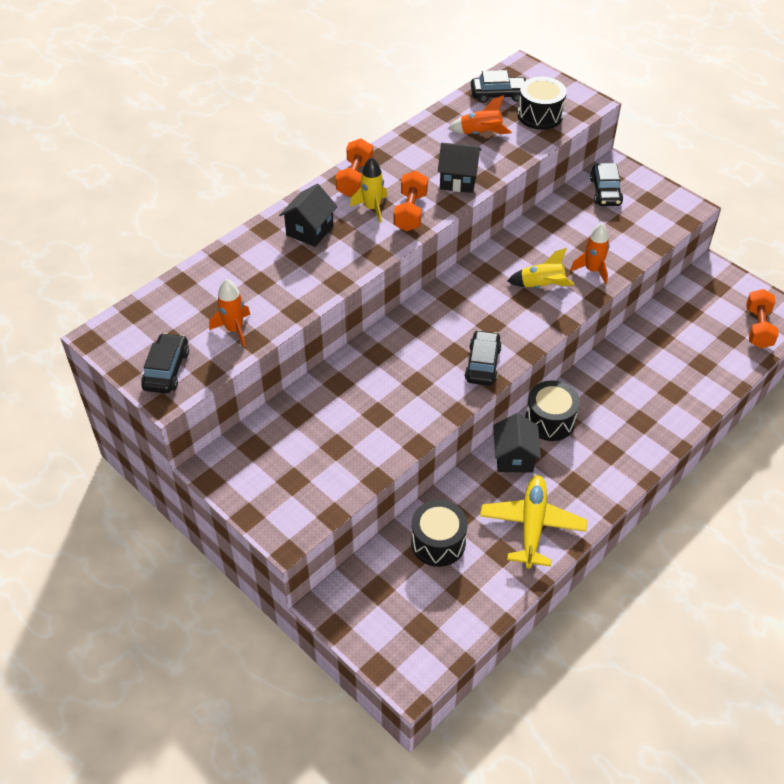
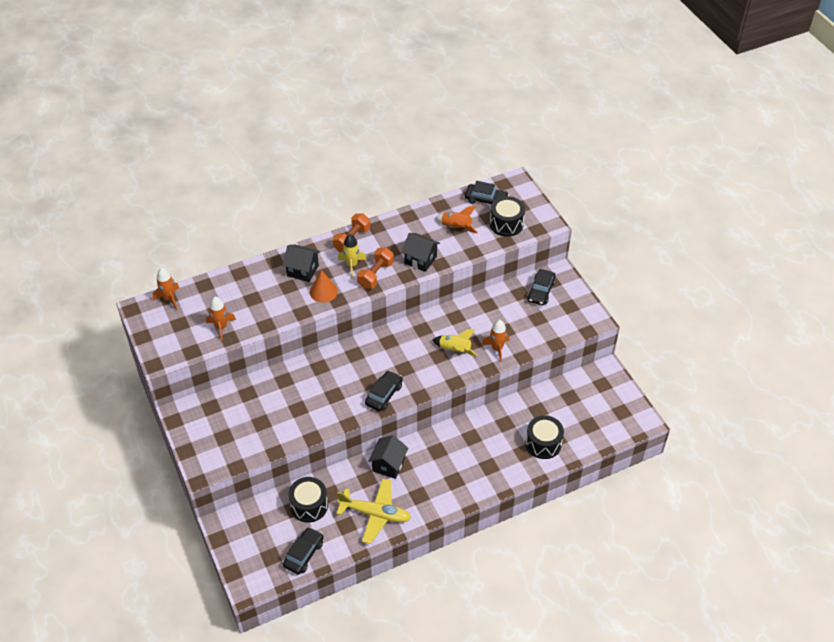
camera: 20 degrees right, 0 degrees up
(139, 312) = (169, 299): none -> orange rocket
(166, 370) = (168, 343): black car -> black car (304, 554)
(309, 231) = (302, 270): black house -> black house turned 60 degrees clockwise
(352, 249) = (323, 291): none -> orange cone
(532, 525) = (375, 514): yellow plane -> yellow plane turned 75 degrees clockwise
(550, 420) = (426, 446): black drum -> black drum (543, 443)
(758, 328) = (613, 424): orange dumbbell -> none

